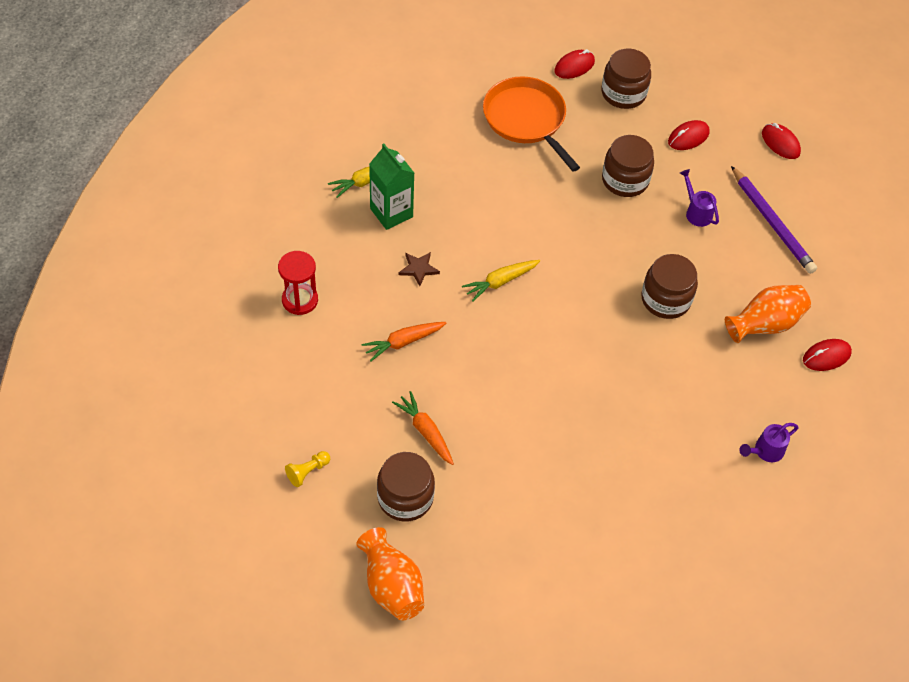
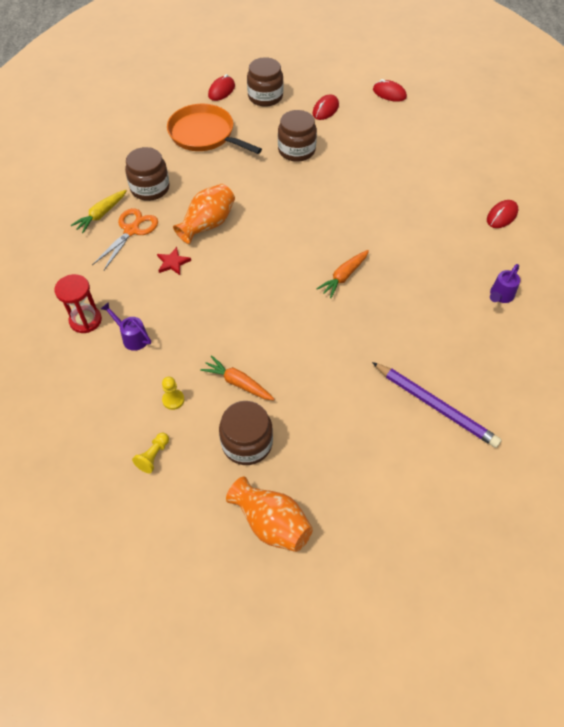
camera: 20 degrees left, 0 degrees up
(352, 422) = (173, 400): none -> yellow pawn
(391, 213) = (132, 230): green carton -> orange scissors
(403, 342) = (186, 321): orange carrot -> orange carrot (344, 276)
(418, 269) = (173, 263): brown star -> red star
(500, 282) = (241, 249): yellow carrot -> none
(665, 299) = (369, 218): brown jar -> brown jar (150, 188)
(696, 212) = (358, 154): purple watering can -> purple watering can (132, 337)
(765, 324) = (447, 210): orange vase -> orange vase (208, 224)
(772, 223) = (413, 144): purple pencil -> purple pencil (435, 406)

